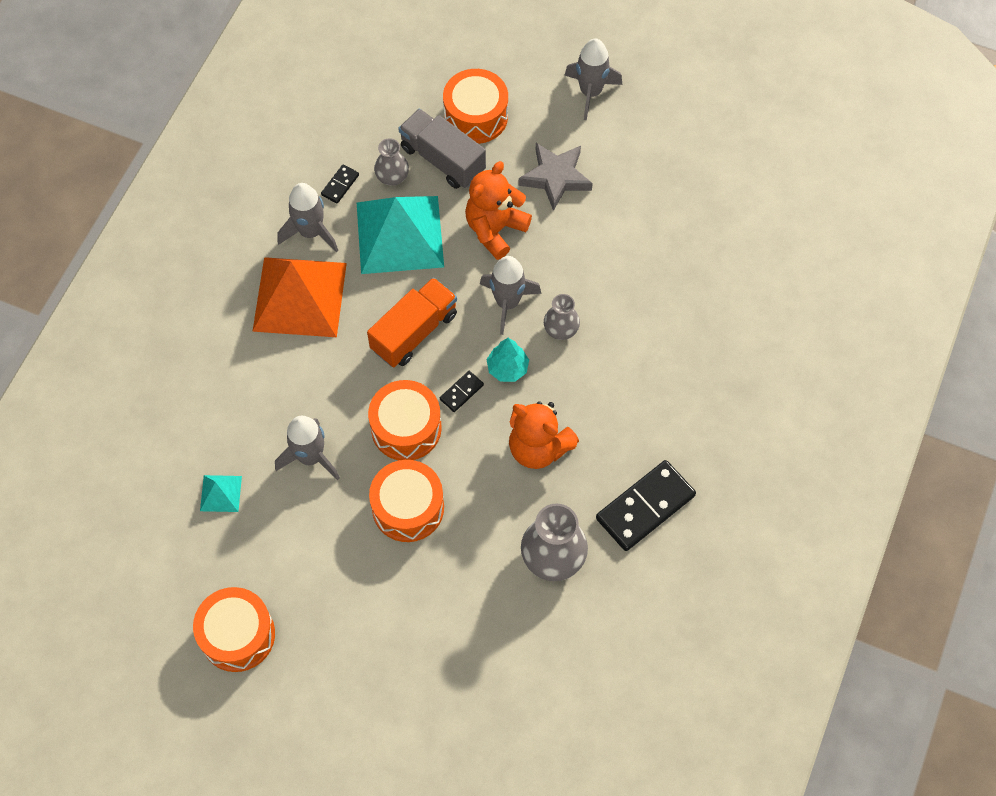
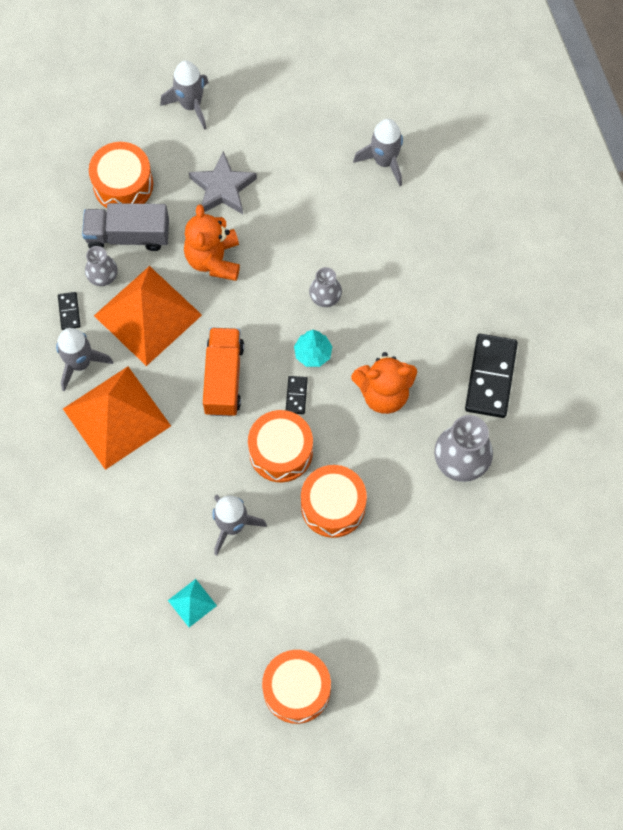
camera: 40 degrees left, 5 degrees up
(399, 234) = (148, 315): turquoise pyramid -> orange pyramid
(507, 303) = (270, 306): grey rocket -> grey rocket (384, 161)

